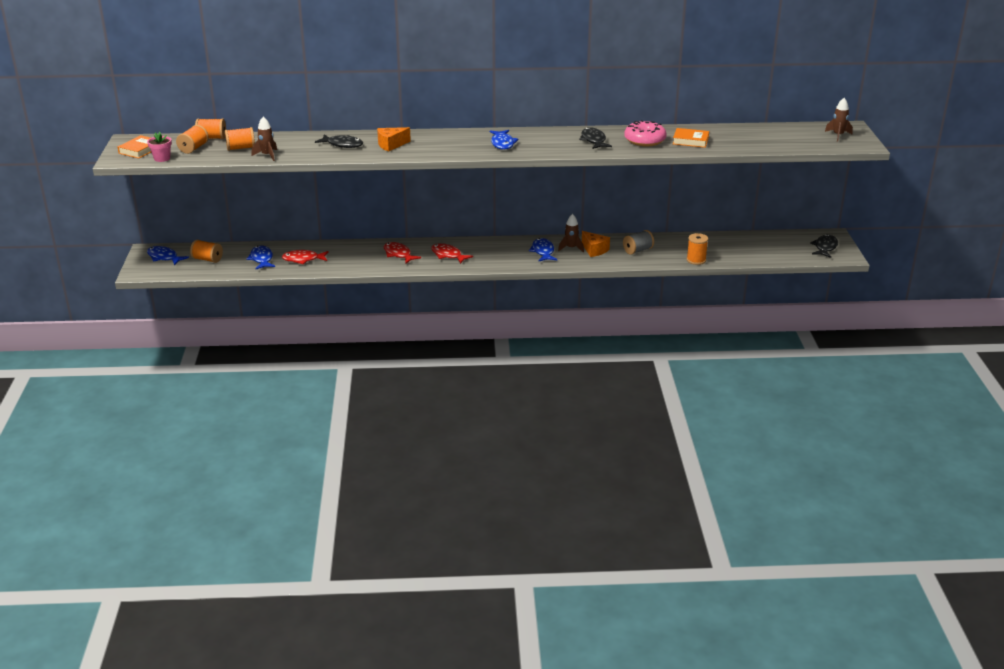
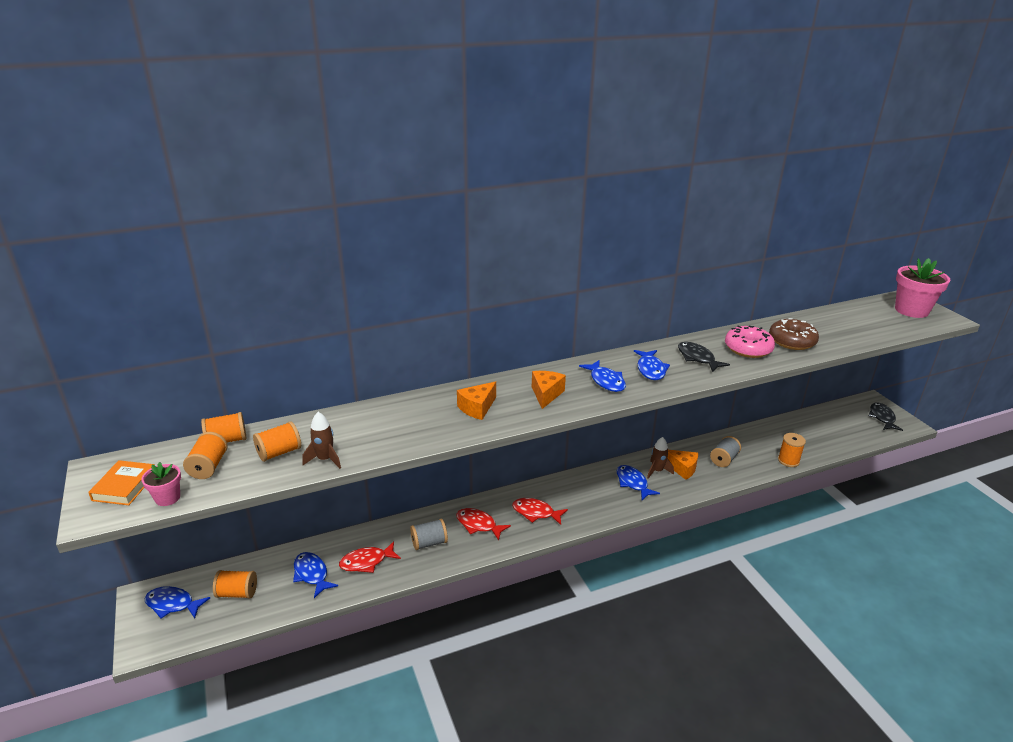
camera: 20 degrees left, 0 degrees up
(343, 145) = (416, 419): black fish -> none
(354, 257) = (429, 543): none -> grey spool
(449, 144) = (546, 394): none -> orange cheese
(546, 142) = (651, 369): none -> blue fish
(690, 141) = (792, 341): orange book -> brown donut
(838, 135) = (911, 310): brown rocket -> pink flower pot

